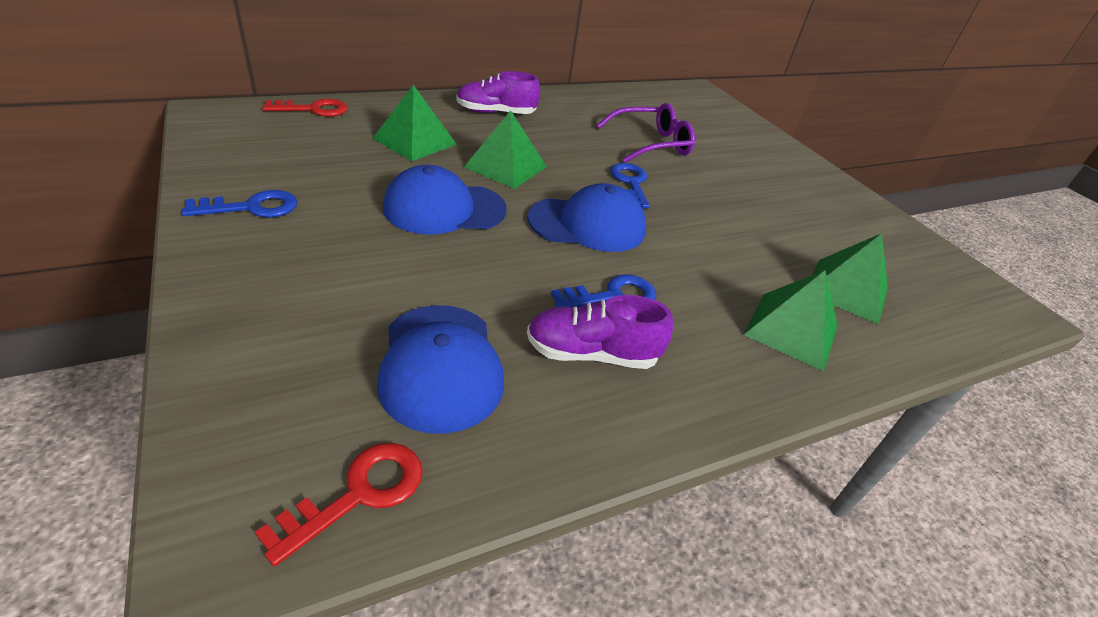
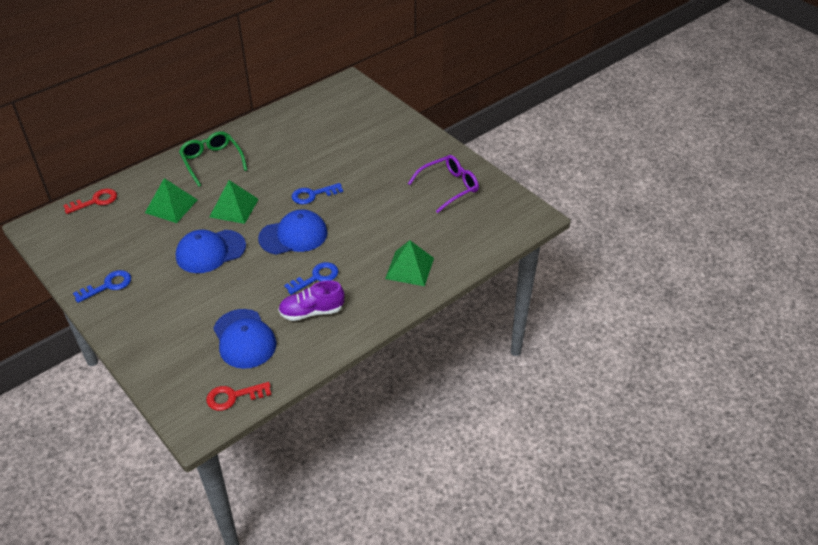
camera: 10 degrees left, 5 degrees up
(359, 494) = (233, 396): red key -> red key turned 135 degrees counterclockwise
(496, 113) = (212, 161): purple shoe -> green glasses
(630, 183) = (313, 195): blue key -> blue key turned 90 degrees counterclockwise
(651, 144) = (321, 155): purple glasses -> purple glasses (449, 187)
(846, 290) = (441, 233): green pyramid -> none

